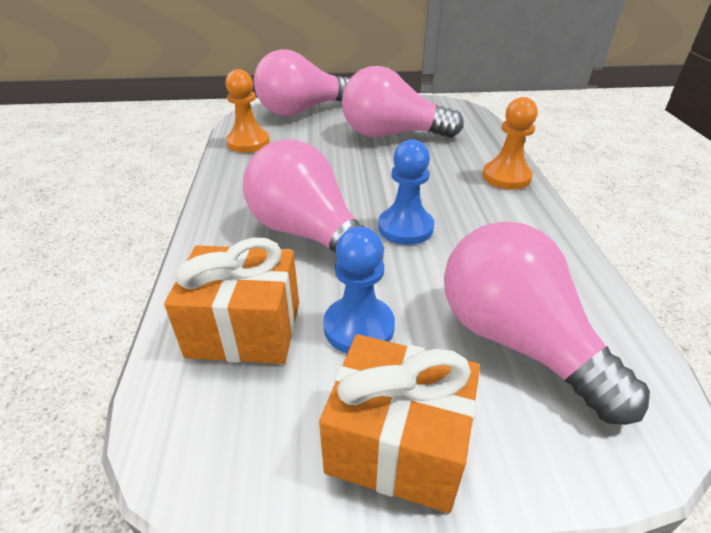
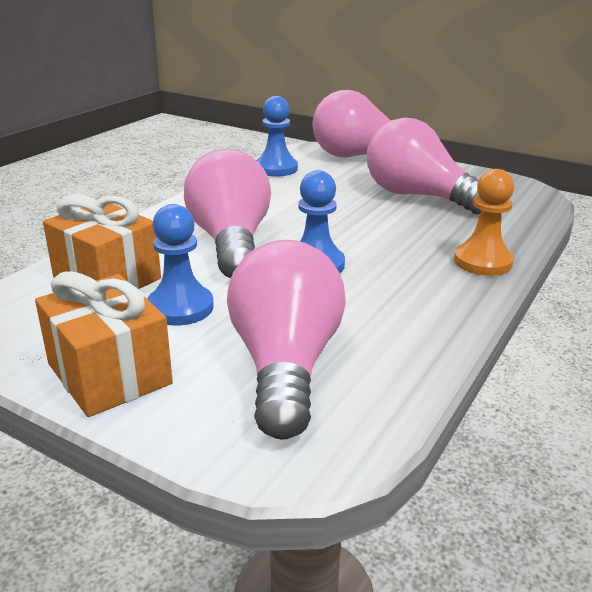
camera: 35 degrees right, 10 degrees down
(248, 143) = (276, 169): orange pawn -> blue pawn

